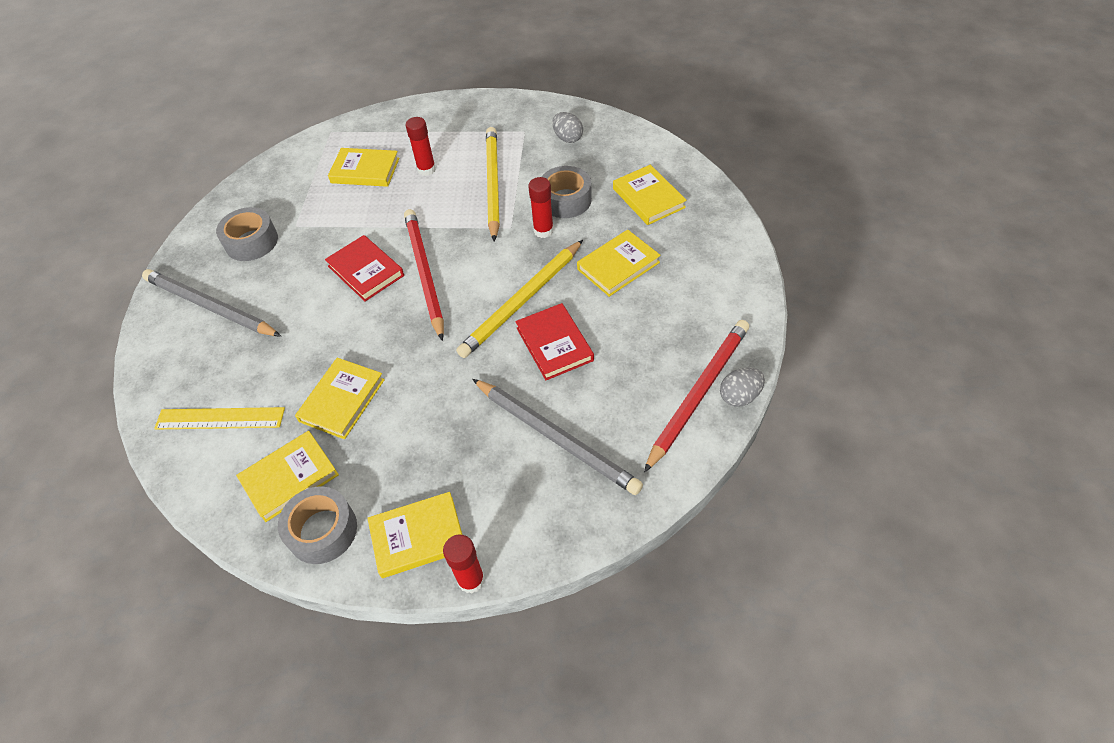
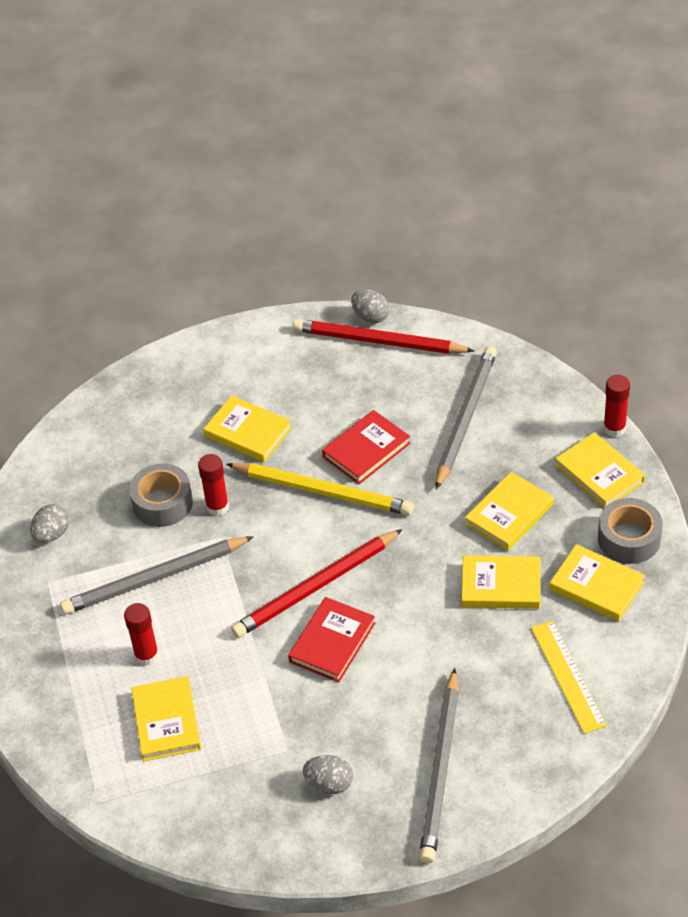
camera: 110 degrees left, 5 degrees down
(251, 242) = (329, 784): grey tape -> grey egg
(492, 184) = (155, 578): yellow pencil -> grey pencil
(648, 198) = (139, 434): yellow book -> yellow book (509, 514)

